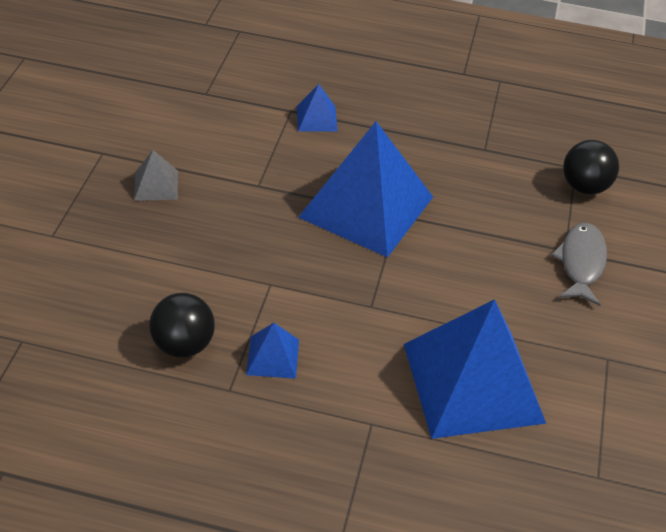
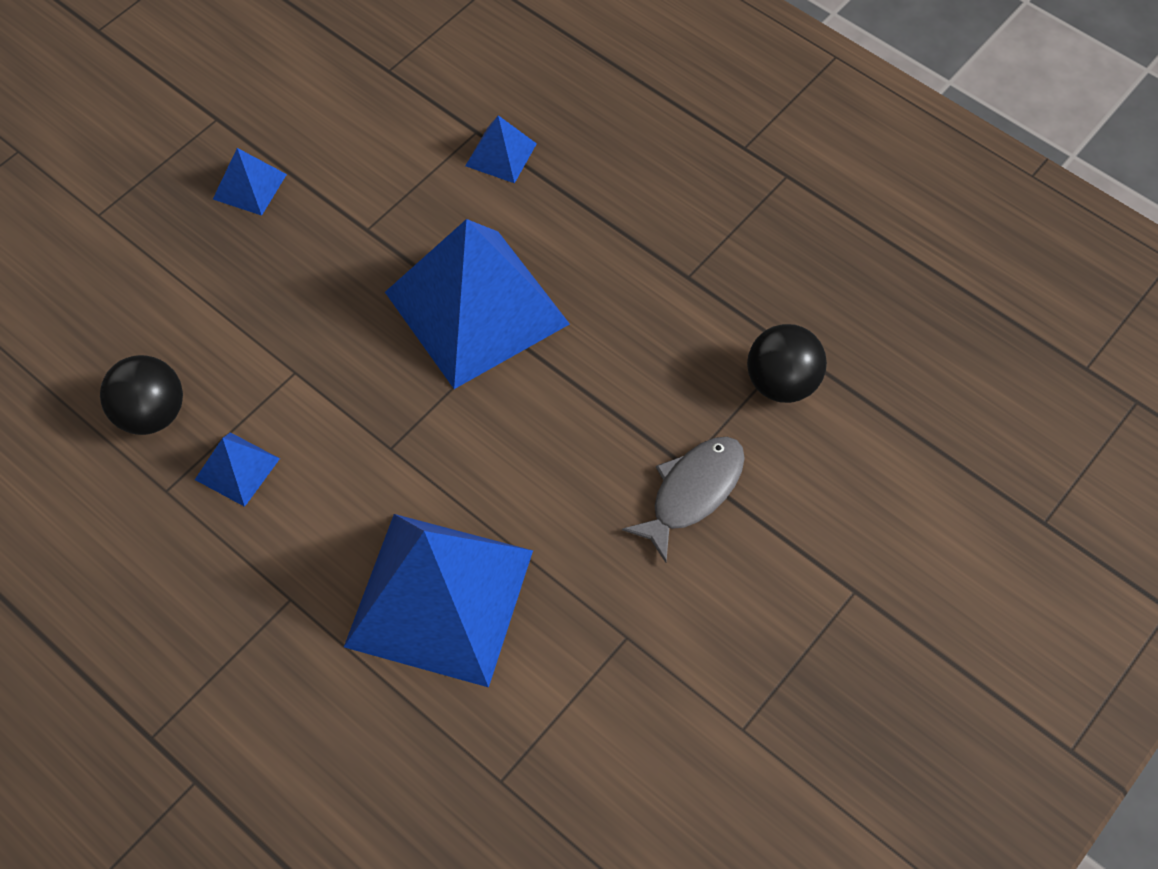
camera: 30 degrees right, 15 degrees up
(156, 185) = (249, 186): grey pyramid -> blue pyramid

